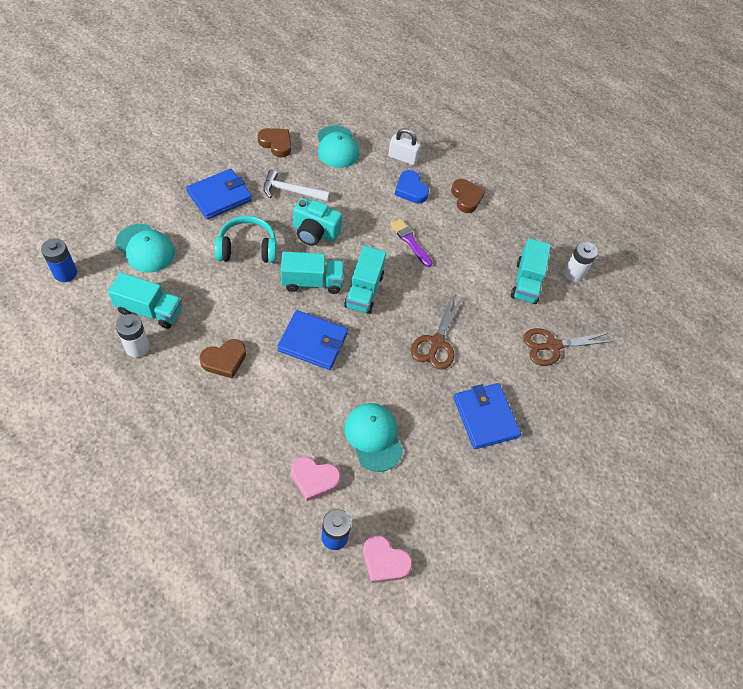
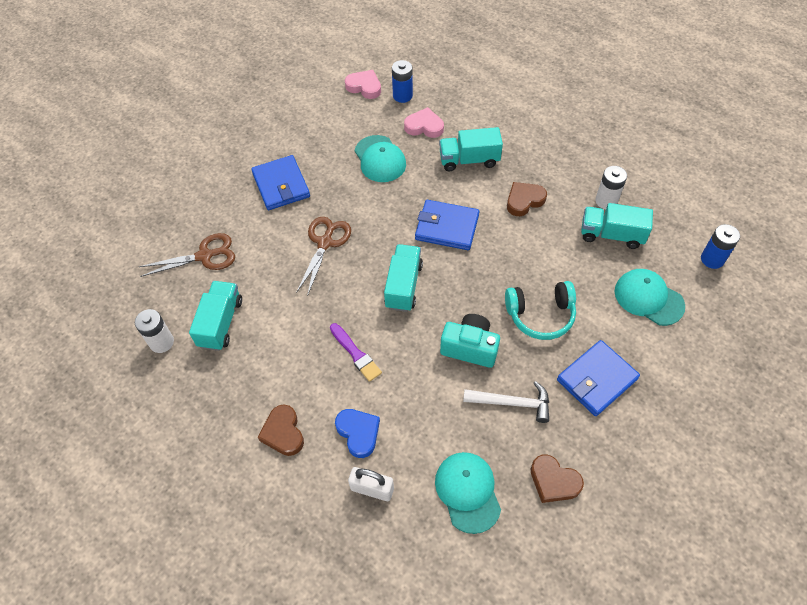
camera: 175 degrees left, 0 degrees up
(312, 282) = (460, 287): turquoise truck -> turquoise truck (469, 160)

